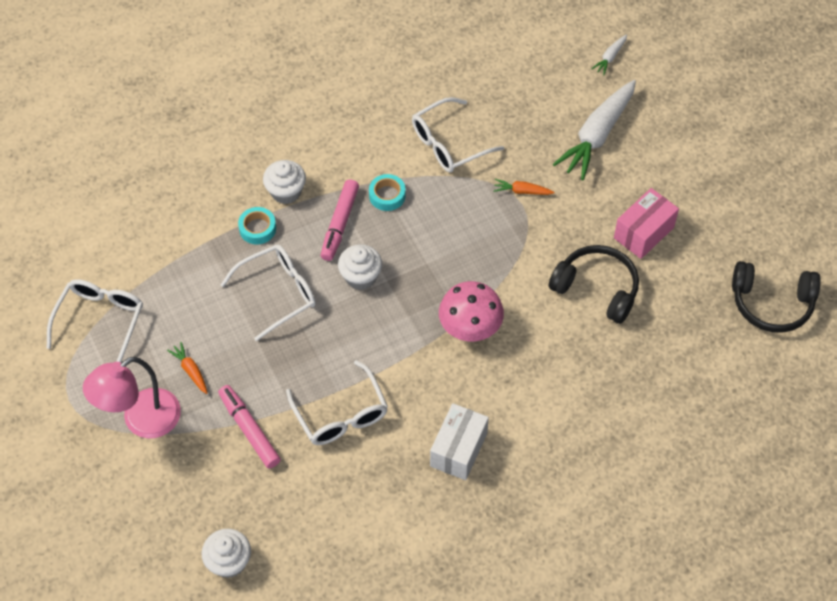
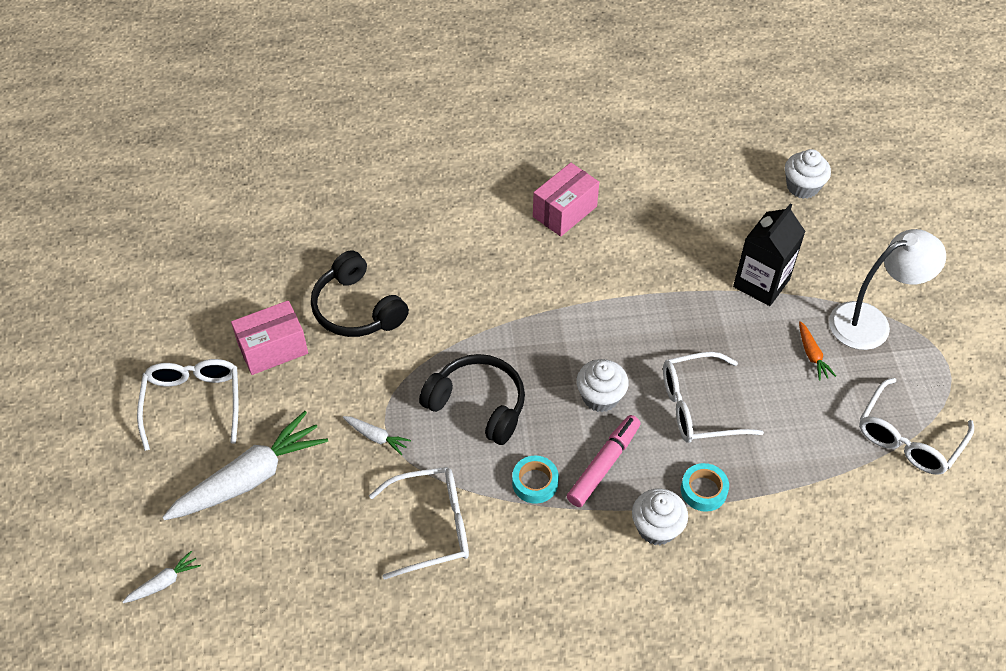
camera: 160 degrees left, 5 degrees down
(141, 421) = (871, 322): pink lamp -> white lamp
(249, 430) = (761, 283): pink marker -> black carton
(341, 414) = (666, 271): white glasses -> white glasses (193, 403)
(458, 449) = (564, 211): white box -> pink box
(470, 327) = (505, 311): pink mushroom -> none
(522, 191) = (376, 437): orange carrot -> white carrot
(771, 303) = (197, 244): black headphones -> black headphones (478, 405)

